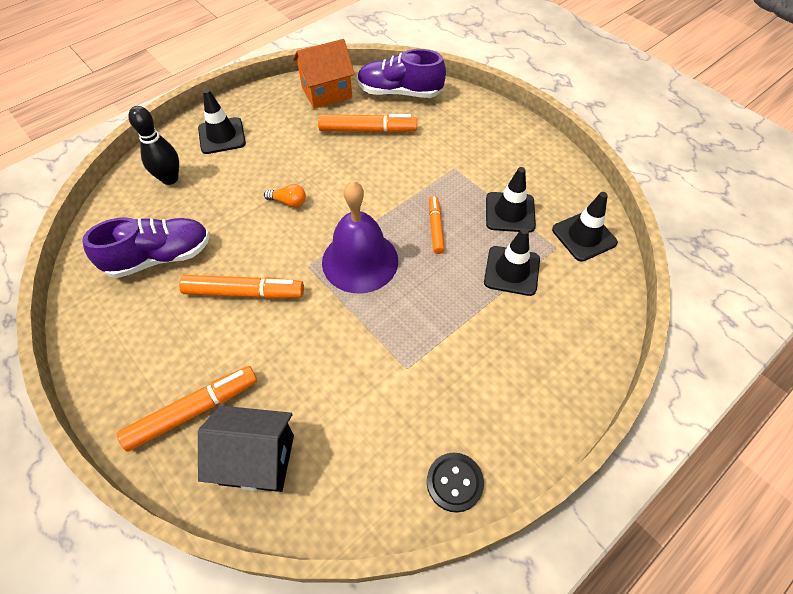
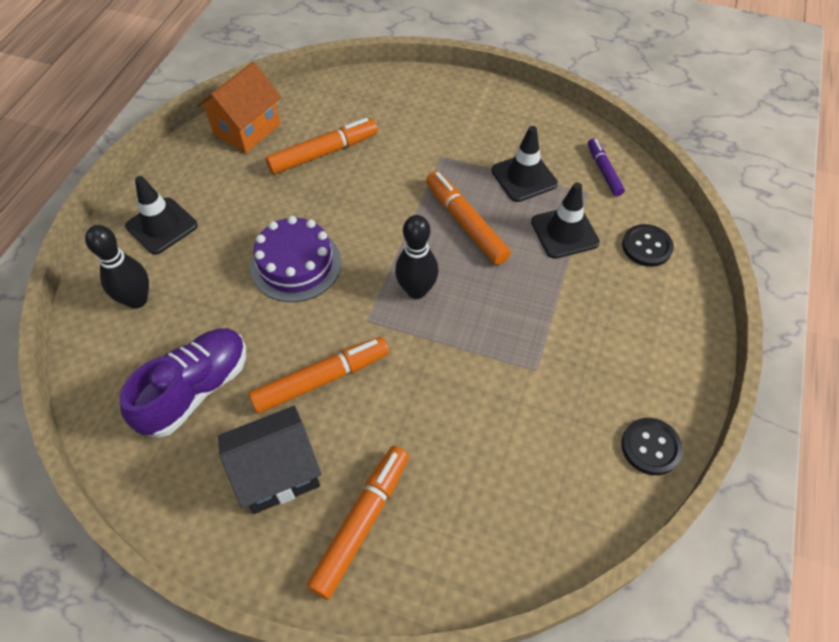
camera: 30 degrees left, 0 degrees up
(257, 459) = (462, 531): black house -> black house (278, 473)
(288, 202) = (296, 264): orange light bulb -> purple cake
(360, 261) = (416, 290): purple bell -> black bowling pin
(399, 92) = (327, 99): purple shoe -> none
(435, 228) = (466, 223): orange marker -> orange marker, size x1.64
(576, 315) = (646, 247): none -> black button
(584, 236) = (604, 171): black traffic cone -> purple marker

